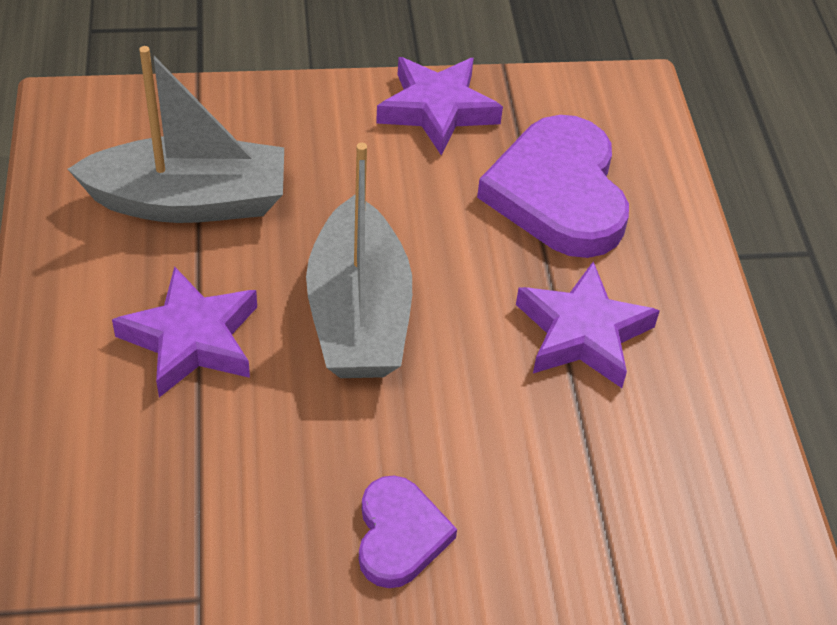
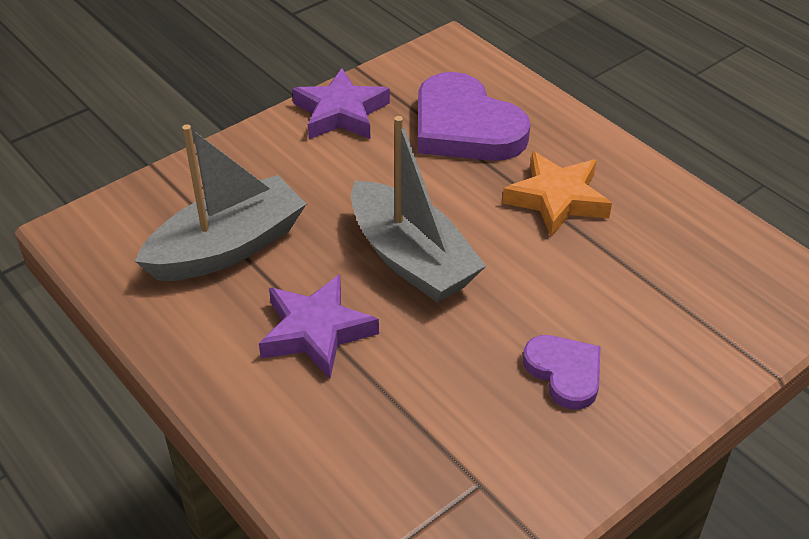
camera: 30 degrees left, 5 degrees down
(583, 333) = (557, 199): purple star -> orange star

